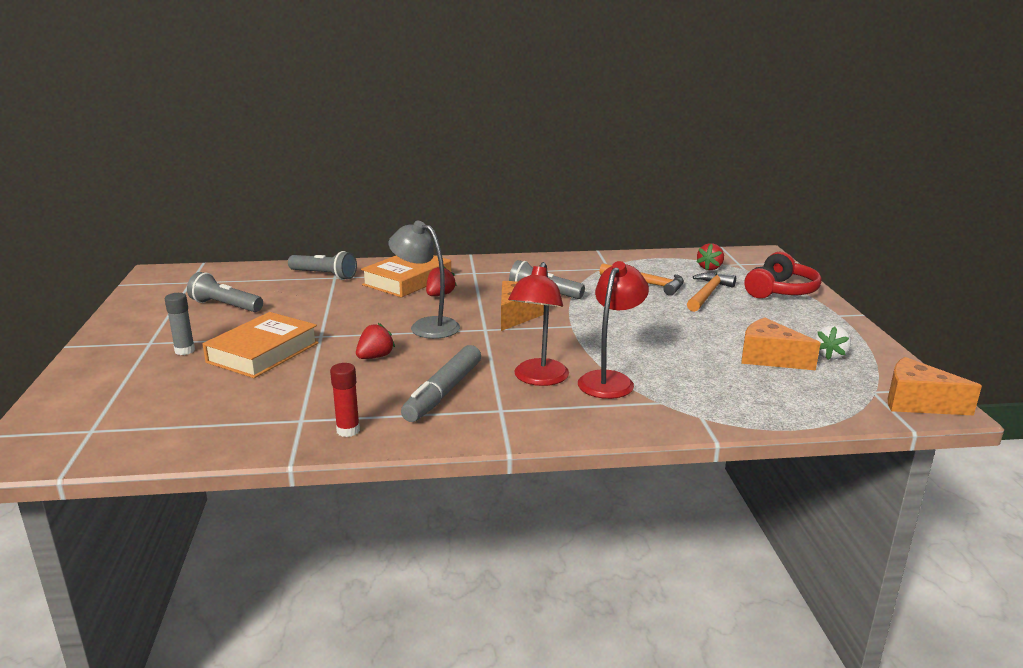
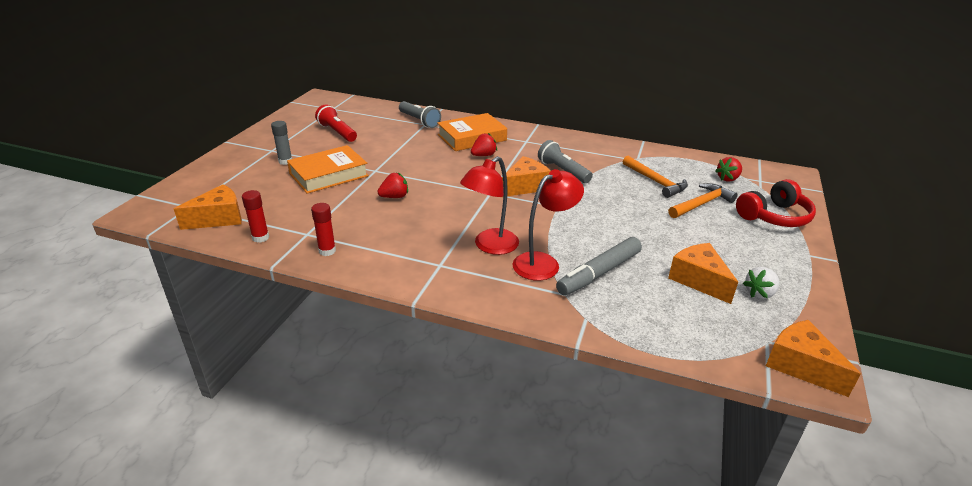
camera: 25 degrees right, 10 degrees up
(154, 433) = (219, 218): none -> orange cheese
(225, 306) = (337, 132): grey flashlight -> red flashlight
(240, 439) = (260, 238): none -> red glue stick
(426, 326) = (451, 180): grey lamp -> none
(444, 392) = (414, 238): grey marker -> grey marker (599, 273)

